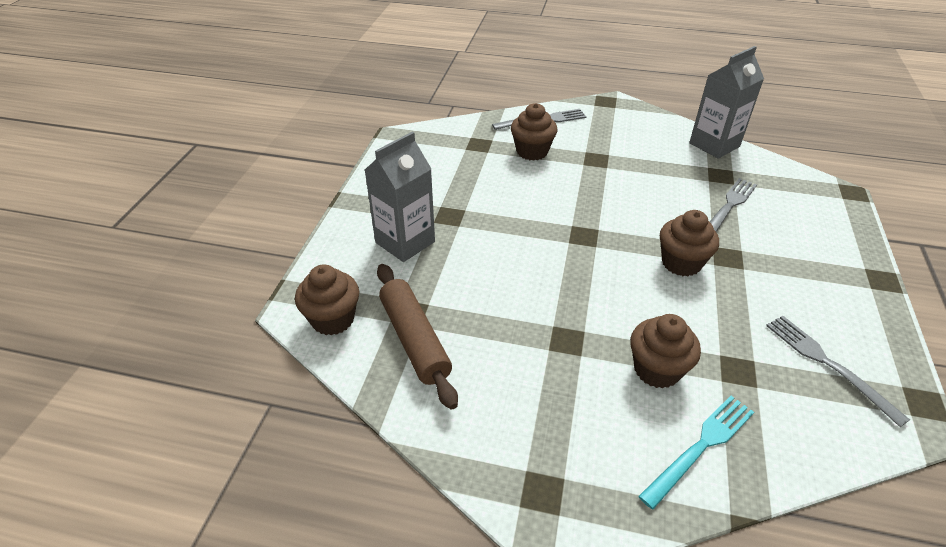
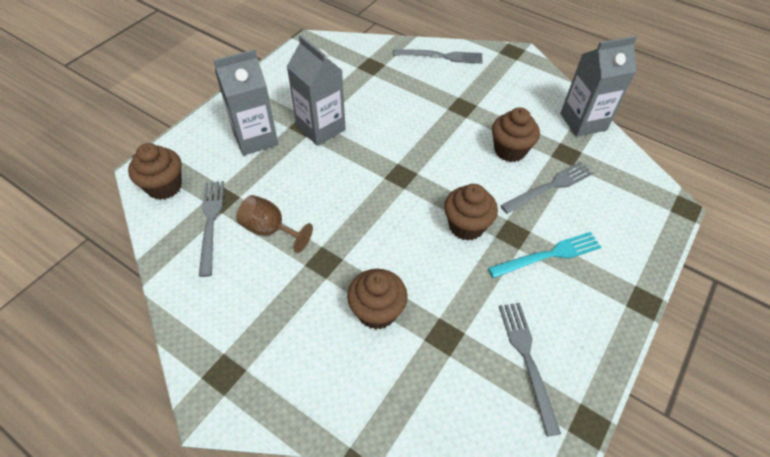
camera: 20 degrees right, 10 degrees up
(414, 340) = (211, 222): brown rolling pin -> grey fork
(469, 214) = (321, 128): none -> grey carton
(487, 327) = (270, 230): none -> brown goblet
(532, 151) = (411, 84): brown cupcake -> brown cupcake (510, 150)
(700, 447) = (365, 387): turquoise fork -> turquoise fork (548, 255)

